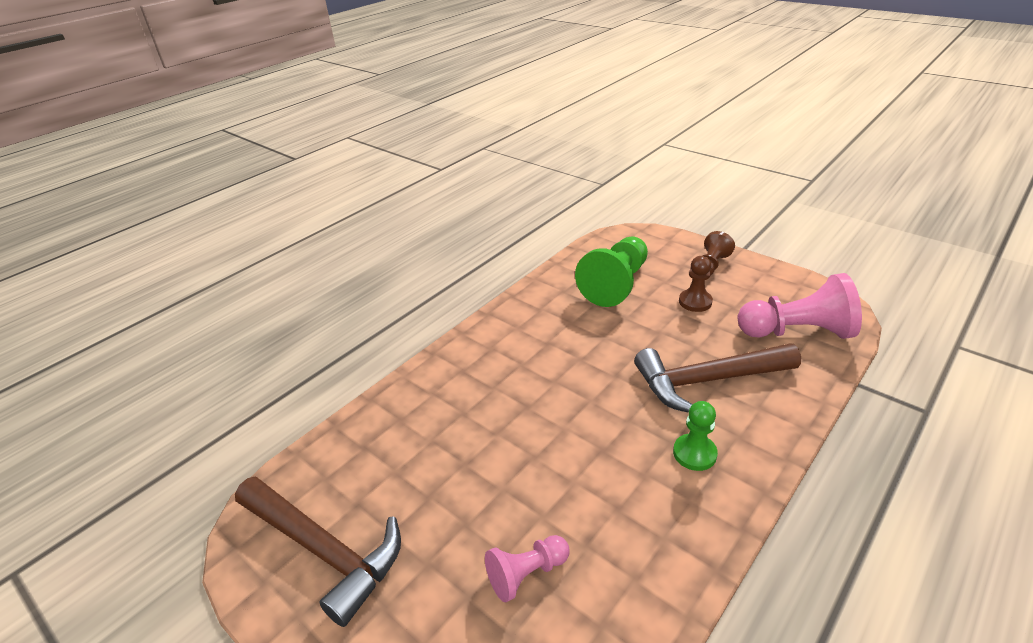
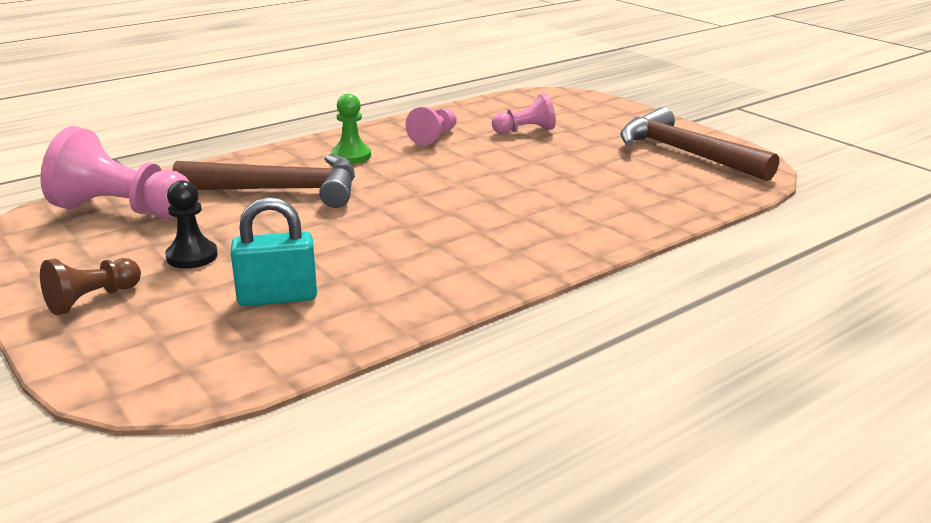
camera: 170 degrees left, 10 degrees down
(616, 284) = (277, 297): green pawn -> turquoise padlock
(633, 524) = (434, 137): none -> pink pawn
(695, 302) = (192, 256): brown pawn -> black pawn

